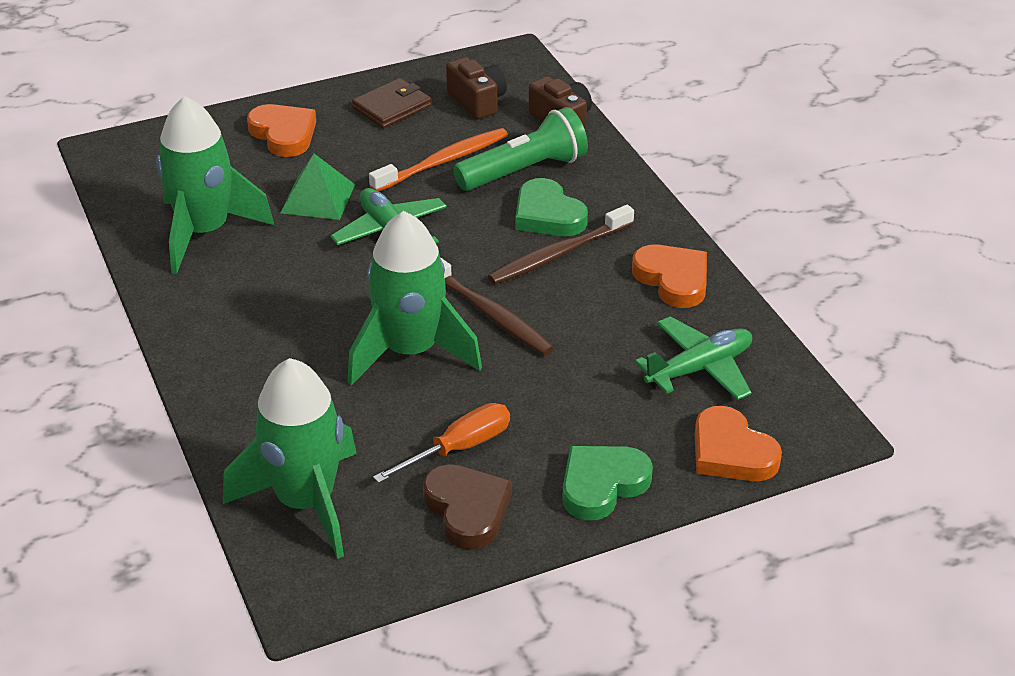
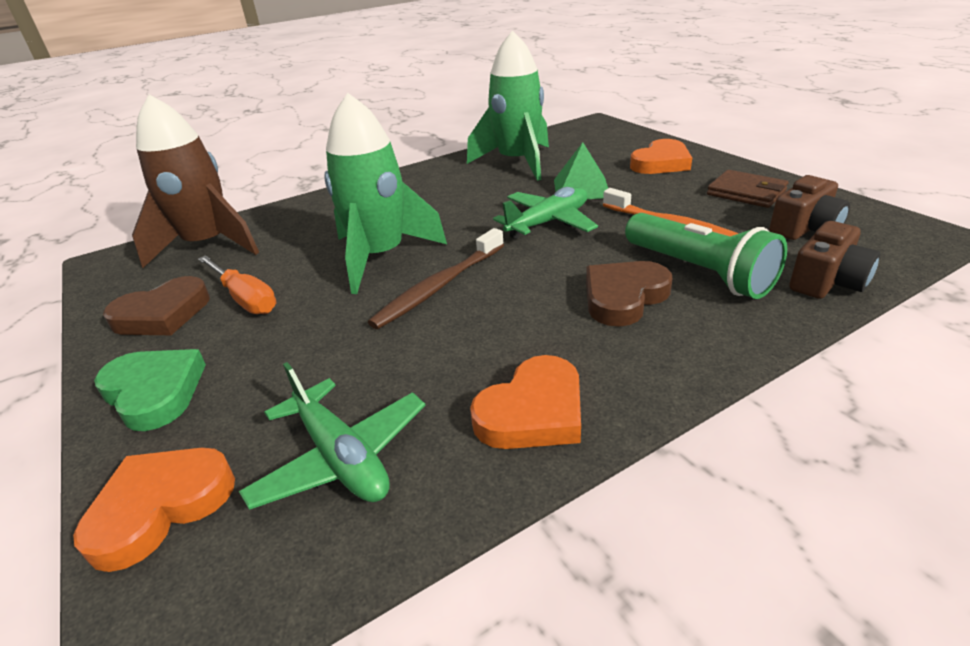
camera: 85 degrees right, 5 degrees down
(306, 502) = (208, 245): green rocket -> brown rocket
(547, 215) = (623, 297): green heart -> brown heart
(558, 254) = (553, 313): brown toothbrush -> none

